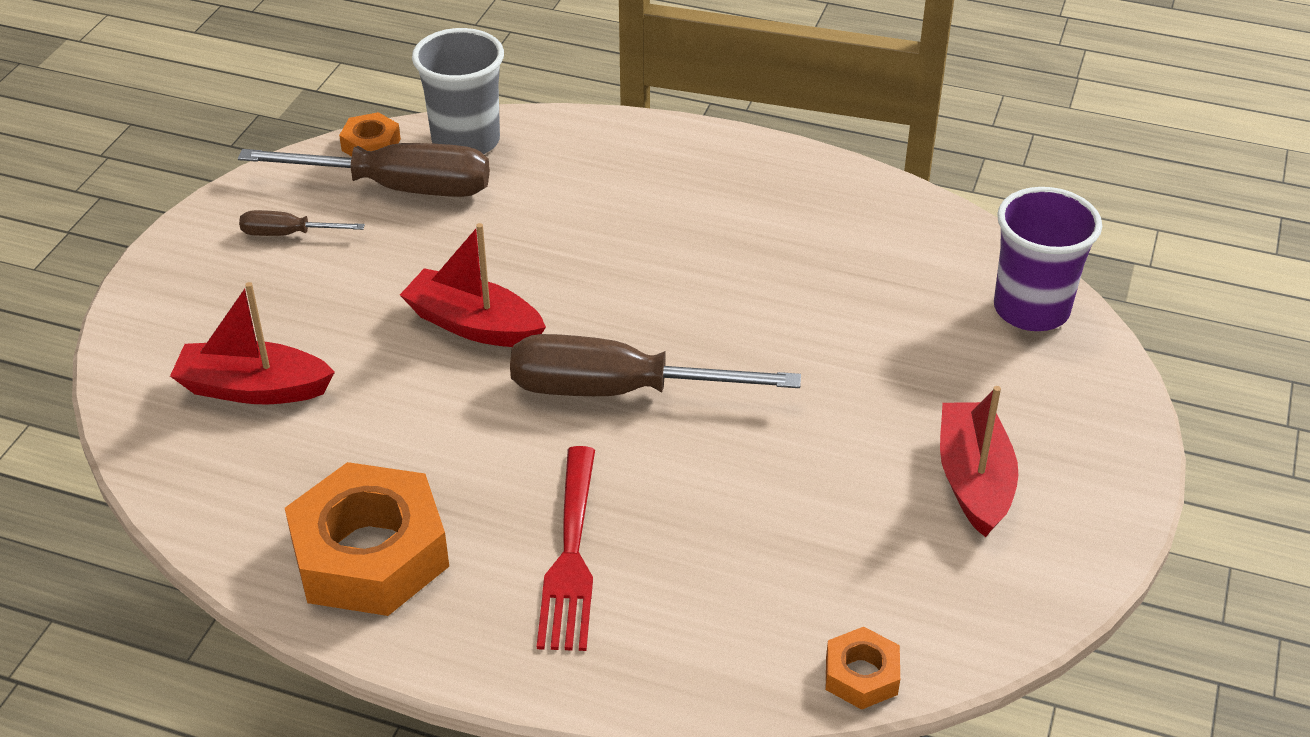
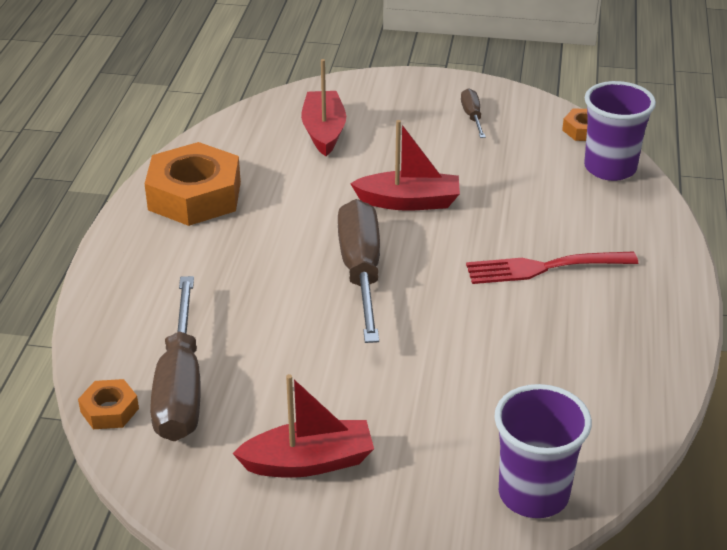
camera: 80 degrees right, 5 degrees down
(398, 188) = (541, 149): brown screwdriver -> brown screwdriver (180, 388)
(466, 141) = (610, 168): grey cup -> purple cup
(474, 325) = (409, 202): red boat -> red boat turned 75 degrees clockwise
(571, 555) = (203, 271): red fork -> red fork (544, 267)

